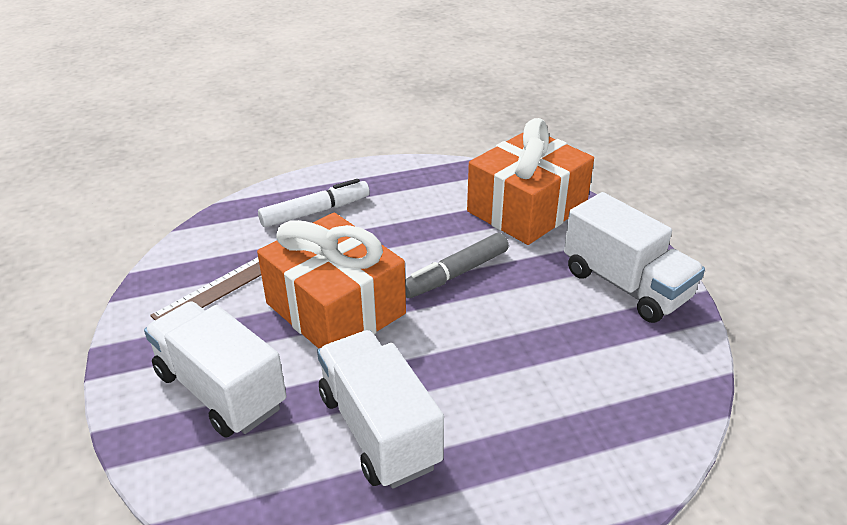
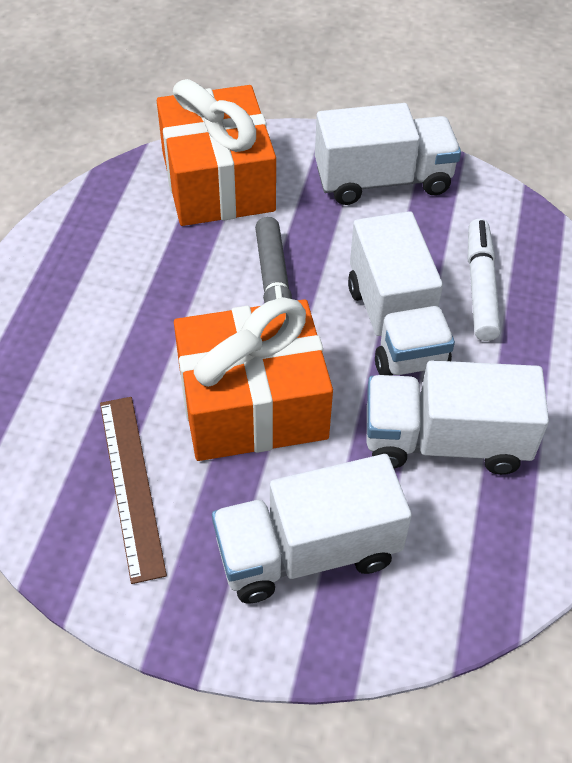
camera: 60 degrees left, 15 degrees up
(315, 212) = (62, 351): white marker -> white marker (480, 286)
(476, 353) = (395, 325): none -> white truck

